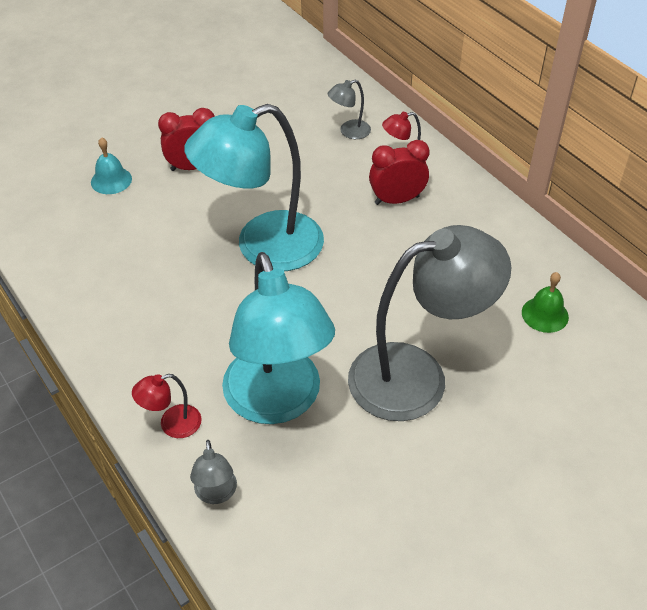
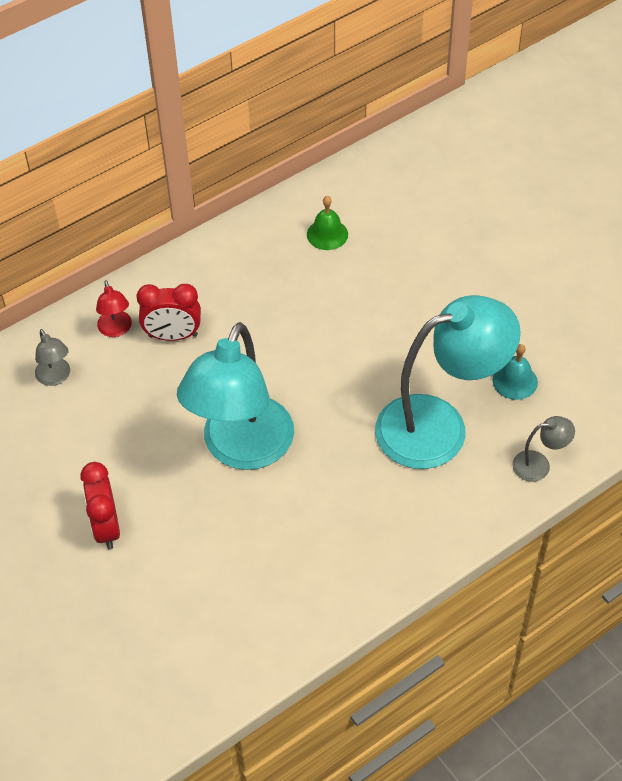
camera: 90 degrees left, 5 degrees up
(111, 180) = (125, 612): turquoise bell -> turquoise bell (515, 381)
(172, 424) = (472, 506): red lamp -> none
(263, 247) = (241, 449): turquoise lamp -> turquoise lamp turned 45 degrees clockwise
(396, 200) = (173, 336): red clock -> red clock turned 75 degrees counterclockwise
(417, 376) = (402, 325): grey lamp -> none

